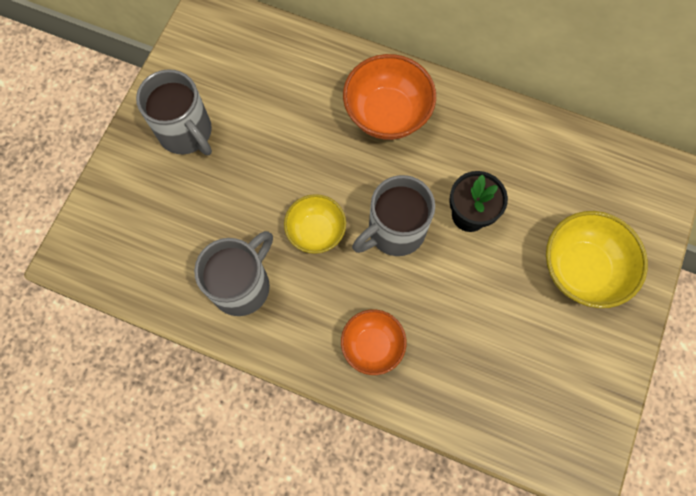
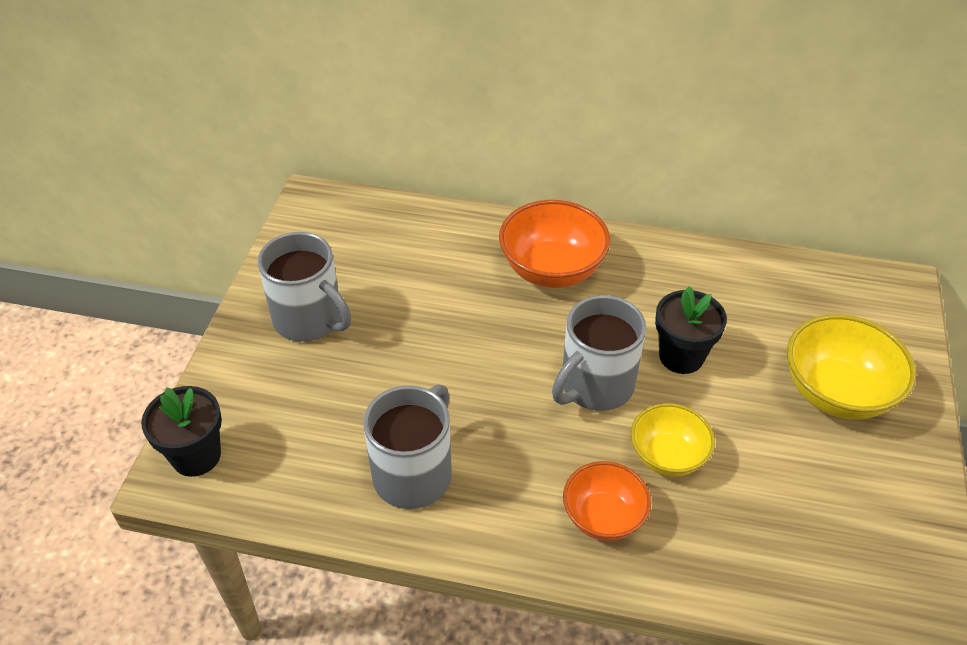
camera: 10 degrees left, 25 degrees down
(87, 243) = (196, 456): none -> black flower pot
(316, 231) = (496, 400): yellow bowl -> yellow bowl (667, 456)

